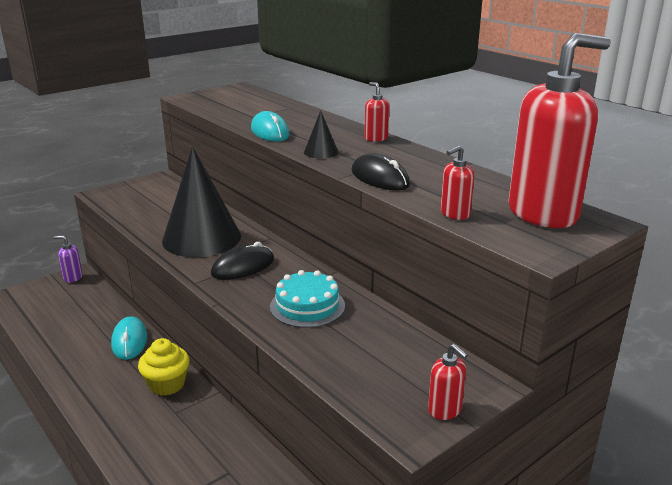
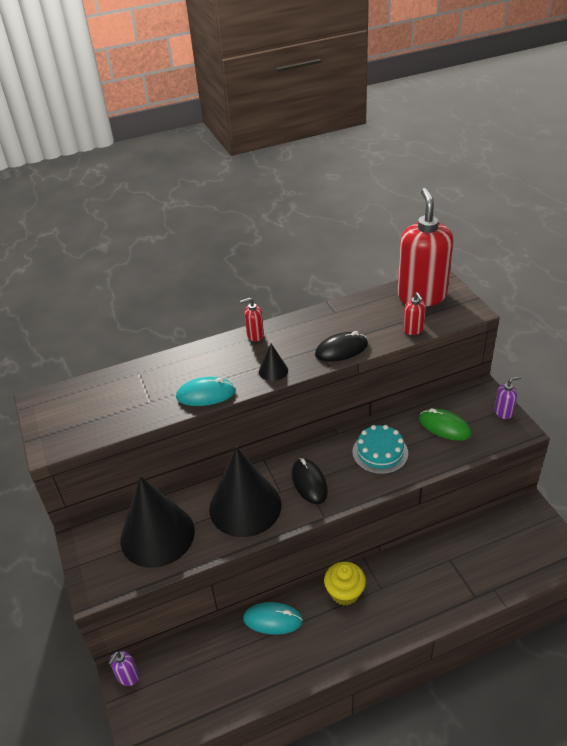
camera: 70 degrees left, 15 degrees up
(161, 206) = (157, 535): none -> black cone
(380, 353) = (444, 426): none -> green mouse
(445, 410) = (503, 412): red soap dispenser -> purple soap dispenser

